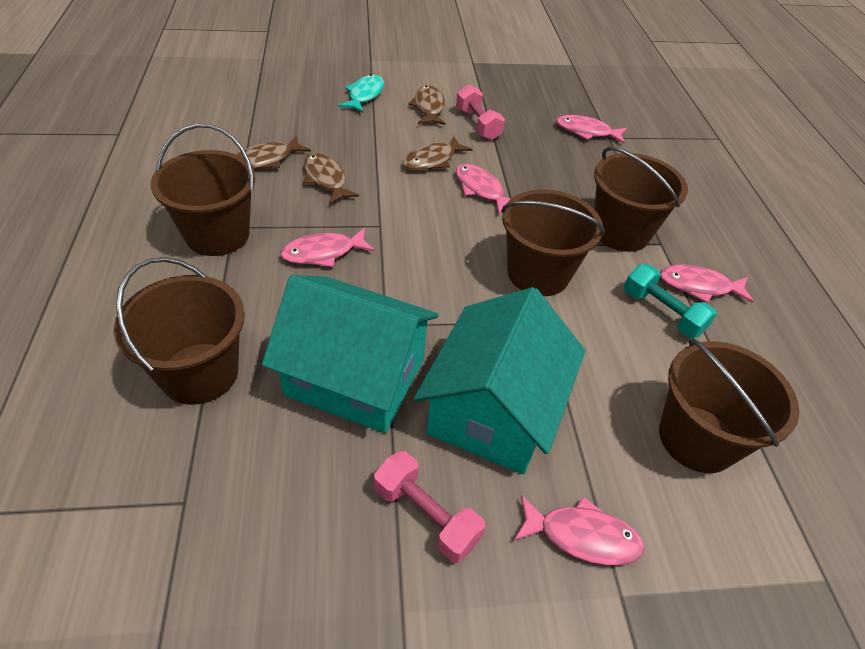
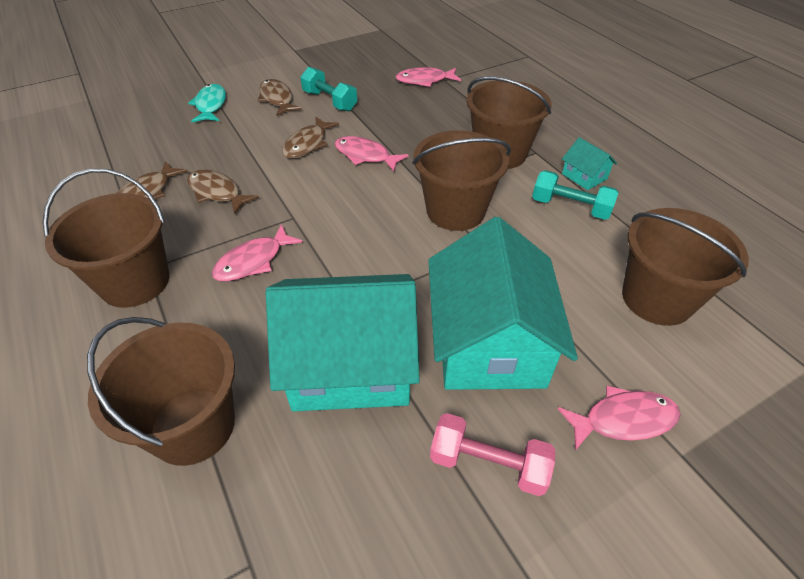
camera: 20 degrees left, 0 degrees up
(478, 124) = (329, 101): pink dumbbell -> turquoise dumbbell
(699, 286) = (584, 176): pink fish -> turquoise house

